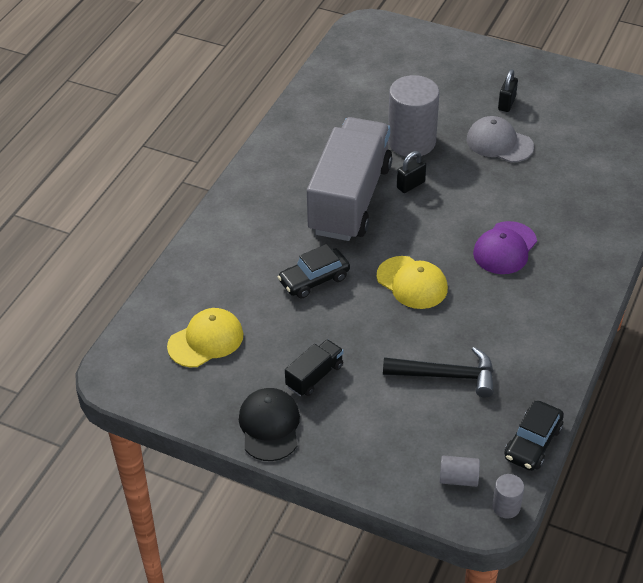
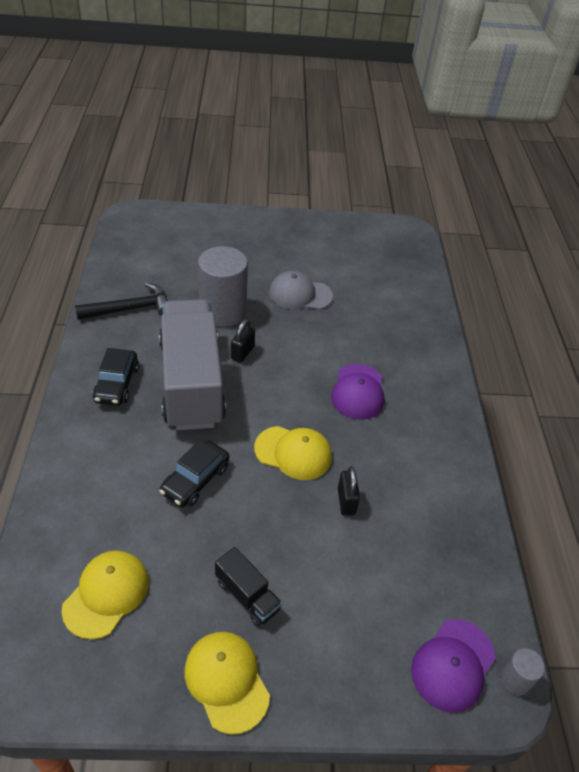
camera: 30 degrees left, 0 degrees up
(269, 426) = (226, 681): black cap -> yellow cap
(314, 376) = (247, 595): black truck -> black truck turned 120 degrees clockwise
(447, 375) = (378, 545): black hammer -> black hammer (131, 309)
(458, 478) = (453, 665): grey cylinder -> purple cap
(506, 104) = (287, 258): black padlock -> black padlock (346, 501)
(533, 443) = (496, 591): black car -> black car (117, 384)

